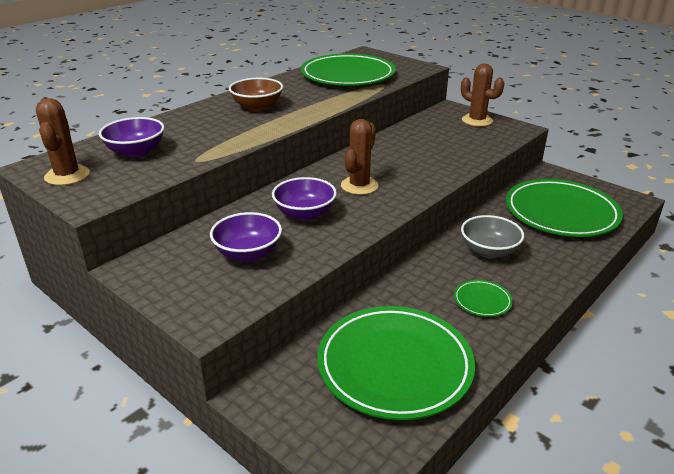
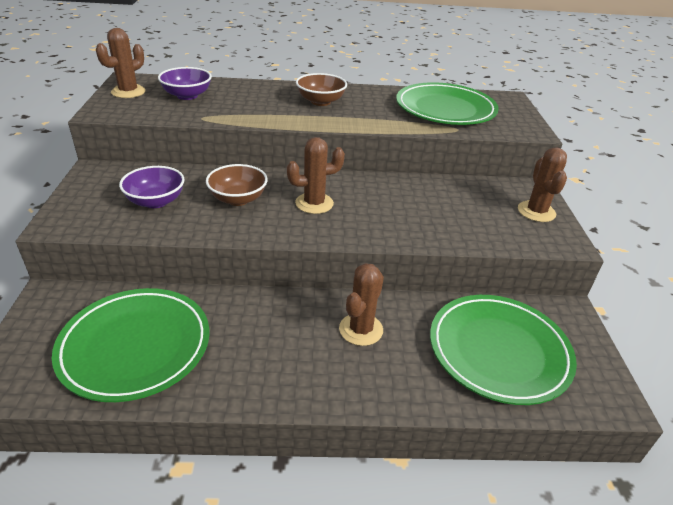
camera: 45 degrees right, 5 degrees up
(305, 214) = (238, 199): purple bowl -> brown bowl
(482, 301) = (275, 359): green plate -> none
(489, 251) = (361, 329): grey bowl -> brown cactus

